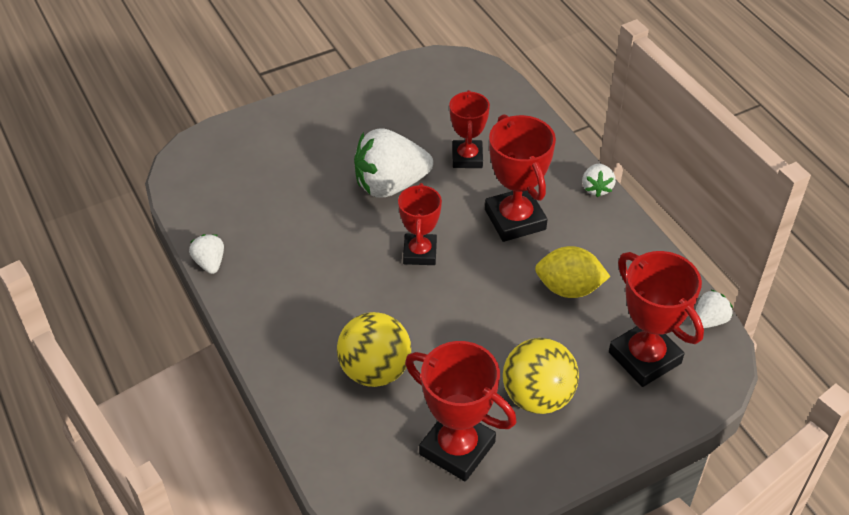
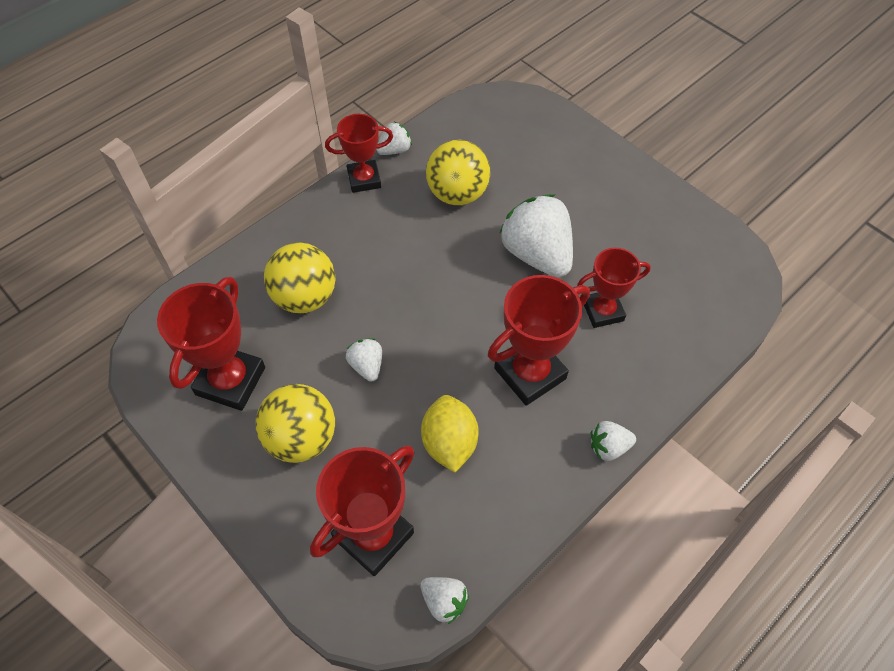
camera: 75 degrees right, 10 degrees up
(293, 225) = (457, 194): none -> yellow ball
(420, 253) = (455, 299): red trophy -> red trophy (364, 179)
(473, 333) = (367, 366): none -> white strawberry

